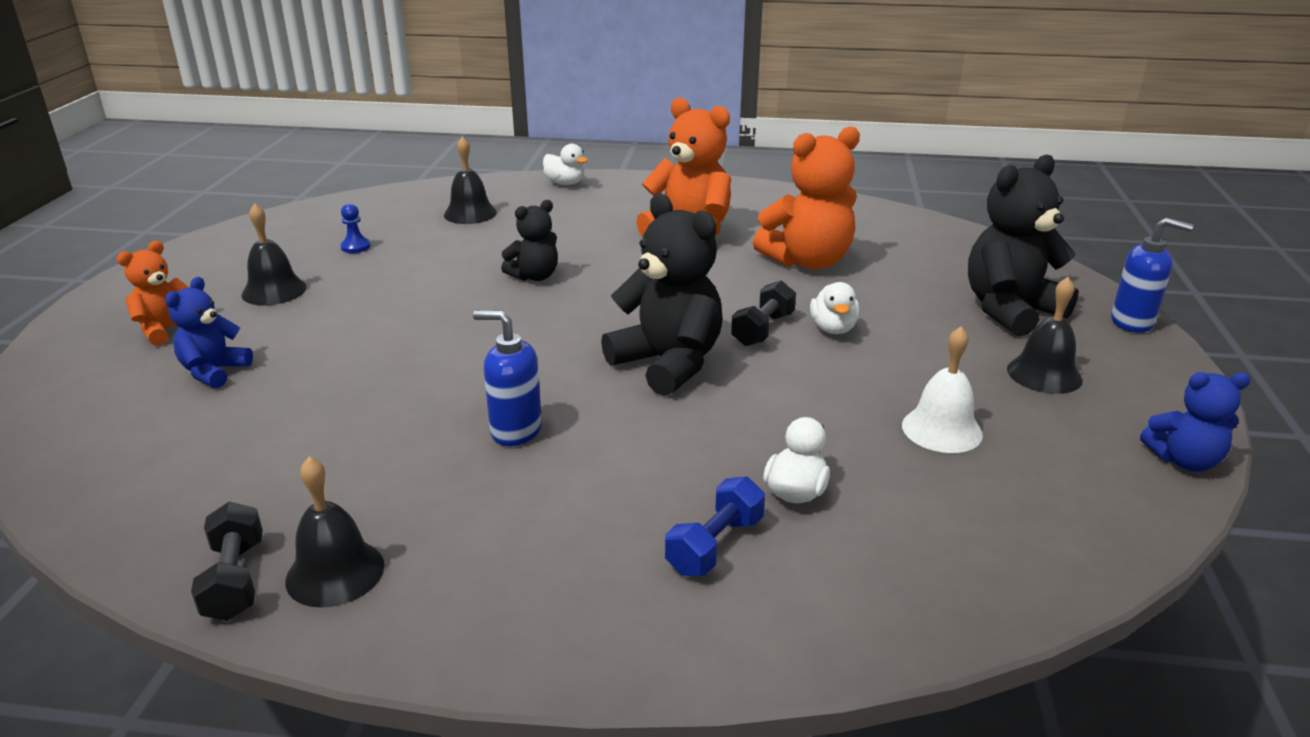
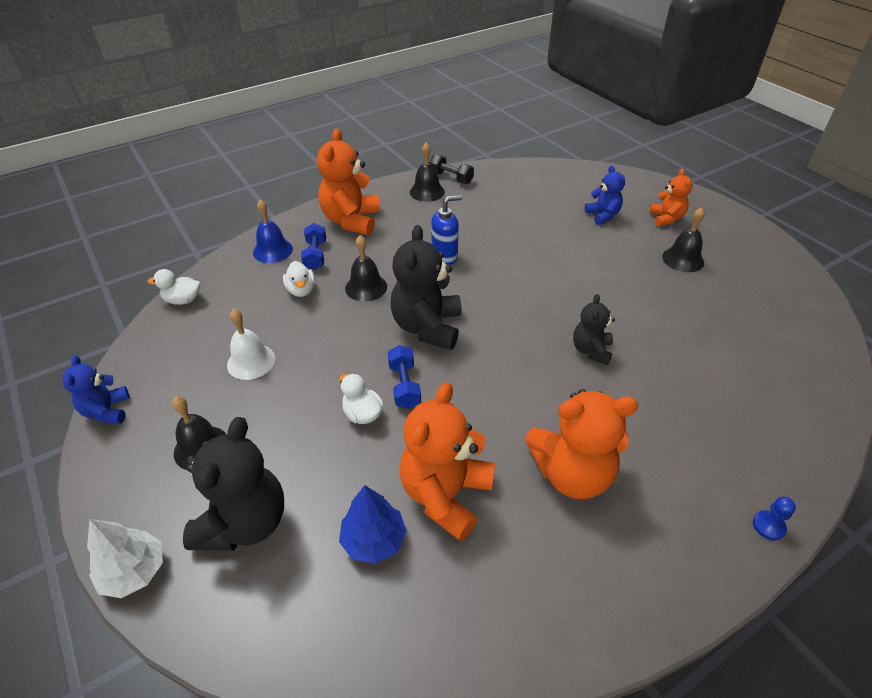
camera: 140 degrees right, 15 degrees up
(355, 247) = (726, 310): blue pawn -> blue pawn (768, 526)
(470, 213) = (747, 389): black bell -> black bell (366, 287)
(565, 183) = (780, 492): white duck -> white duck (183, 300)
(567, 588) = (351, 221): none -> orange teddy bear
(668, 363) = (427, 327): black teddy bear -> black teddy bear turned 90 degrees clockwise
(763, 330) = (404, 385): black dumbbell -> blue dumbbell
(791, 604) = (272, 250): none -> blue bell
(894, 265) = (374, 540): none -> blue tree
(1132, 322) = (134, 571): blue soap dispenser -> white tree
(1184, 460) = (107, 411): blue teddy bear -> blue teddy bear turned 60 degrees counterclockwise

